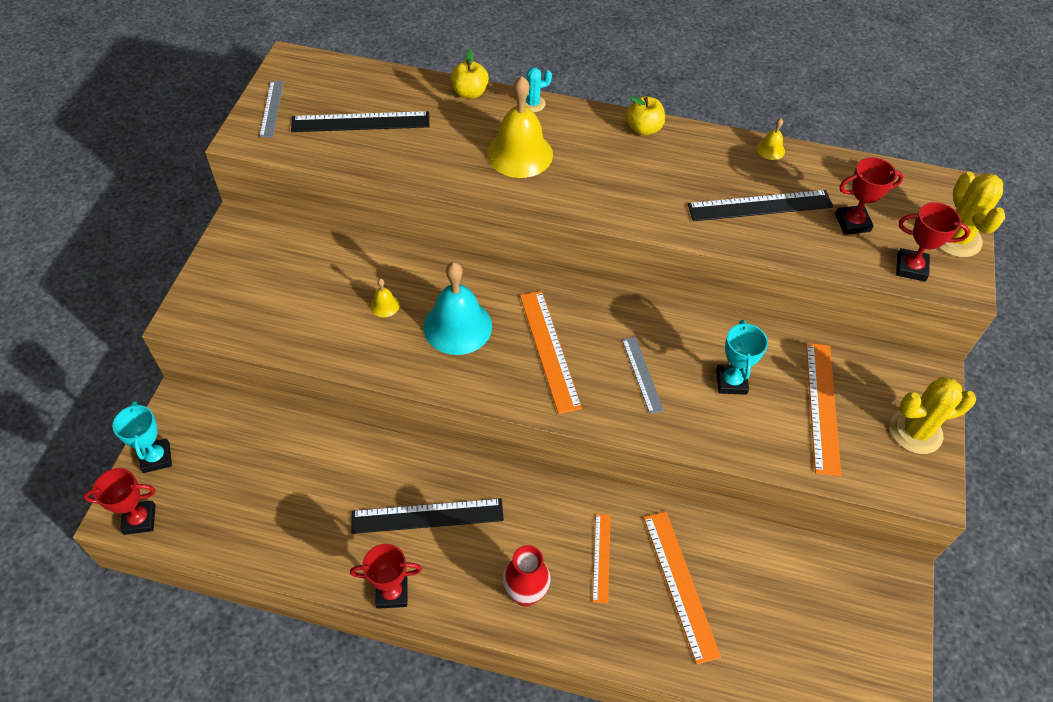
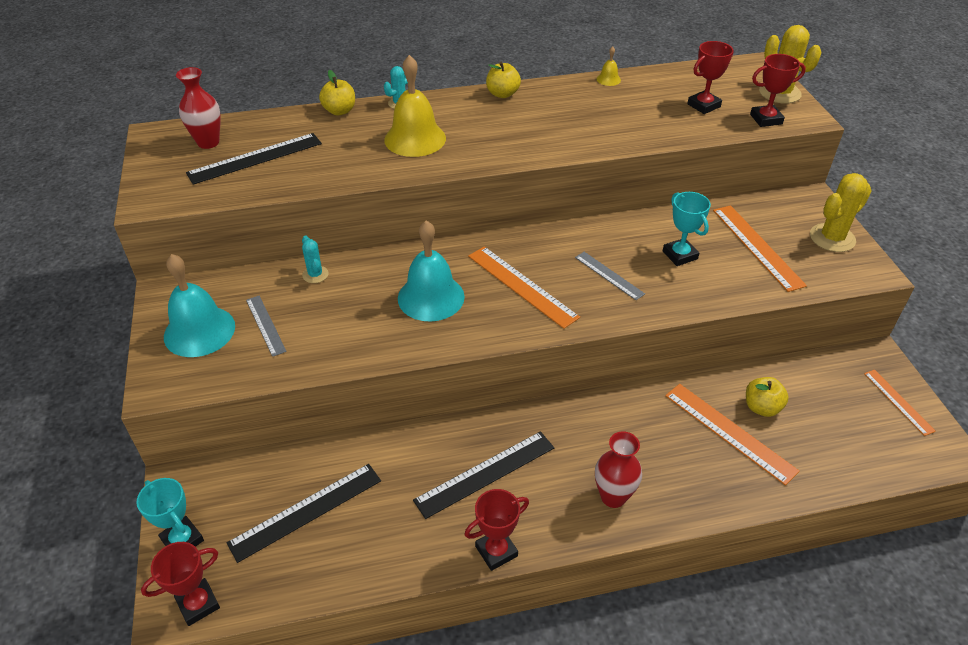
camera: 25 degrees left, 10 degrees down
(243, 276) = (199, 331): none -> turquoise bell
(272, 108) = (161, 173): grey ruler -> grey ruler (266, 325)
(330, 88) = (208, 142): none -> red vase
(371, 258) = (315, 274): none -> turquoise cactus
(384, 305) = (353, 305): yellow bell -> none
(601, 557) = (654, 440): orange ruler -> orange ruler (898, 401)
(731, 575) = (761, 407): none -> yellow apple
(760, 206) = (630, 115): black ruler -> black ruler (306, 511)

